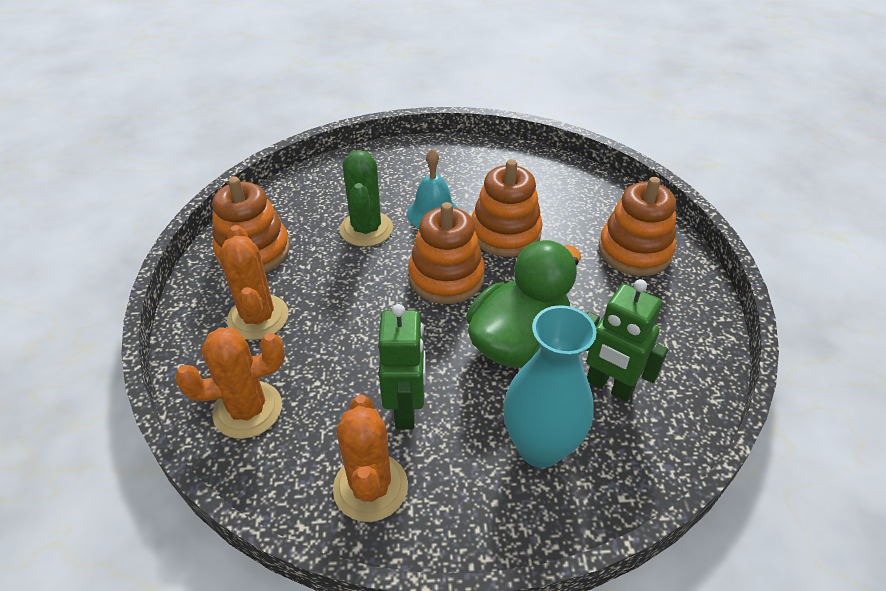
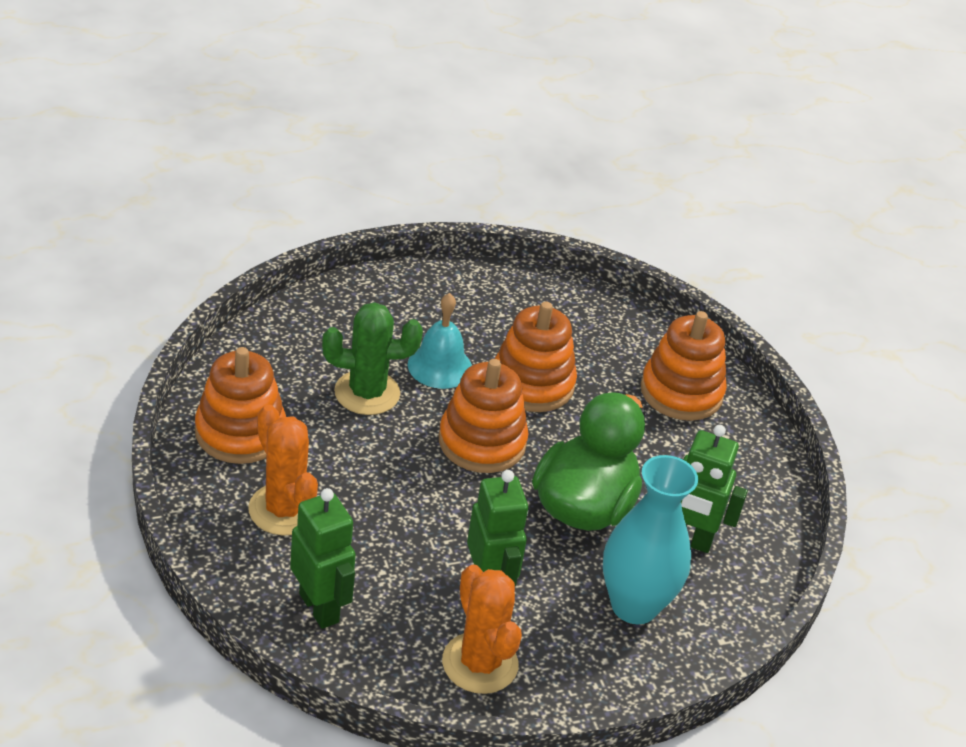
camera: 20 degrees left, 5 degrees down
(247, 410) = (319, 607): orange cactus -> green robot
(366, 229) = (367, 393): green cactus -> green cactus turned 75 degrees counterclockwise

